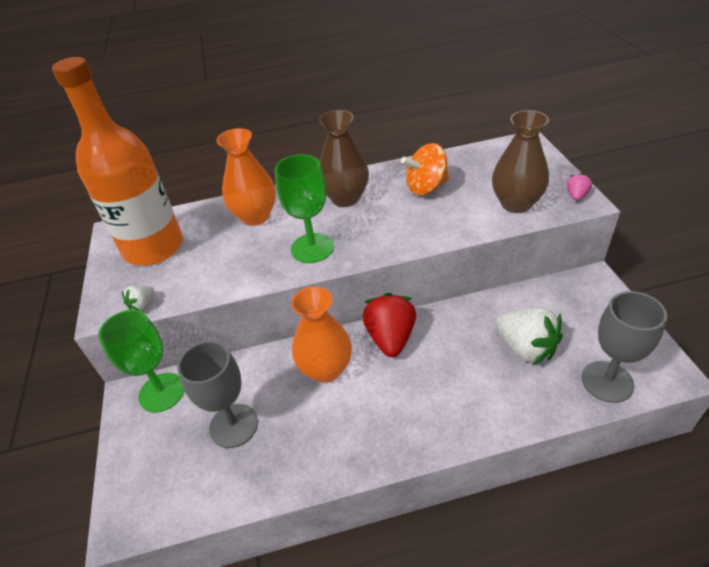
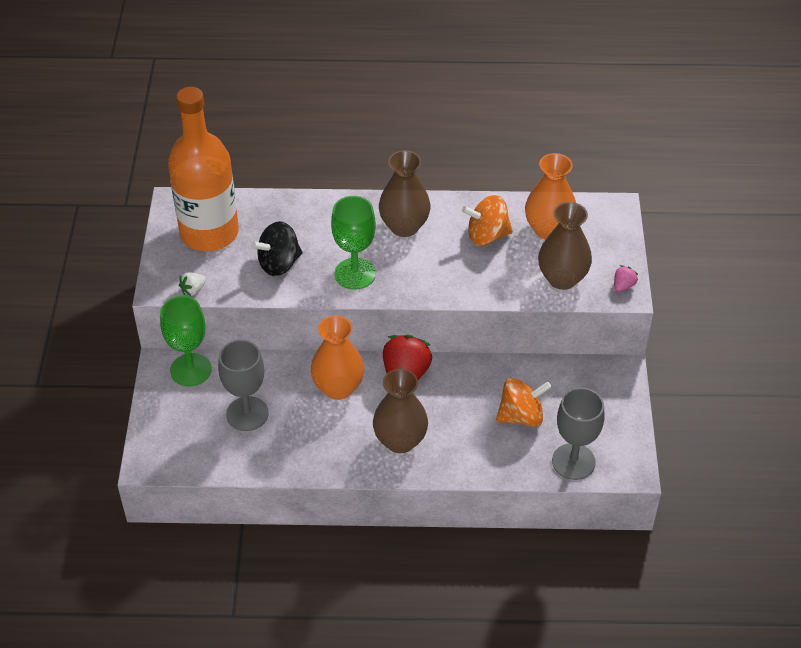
camera: 10 degrees right, 5 degrees up
(231, 258) = (279, 264): none -> black spinning top
(255, 216) = (311, 224): orange vase -> orange vase (548, 229)
(413, 410) = (400, 441): none -> brown vase
(526, 348) = (521, 416): white strawberry -> orange spinning top

